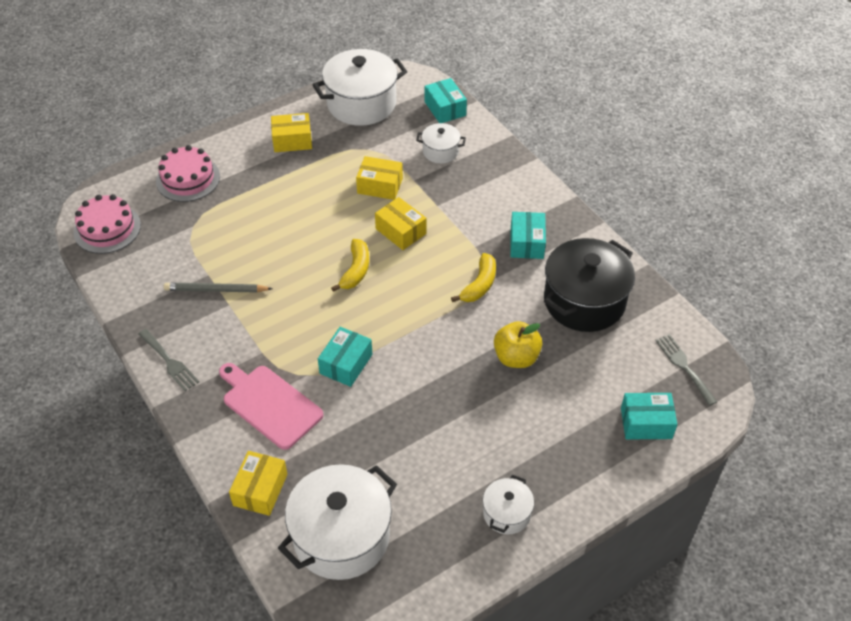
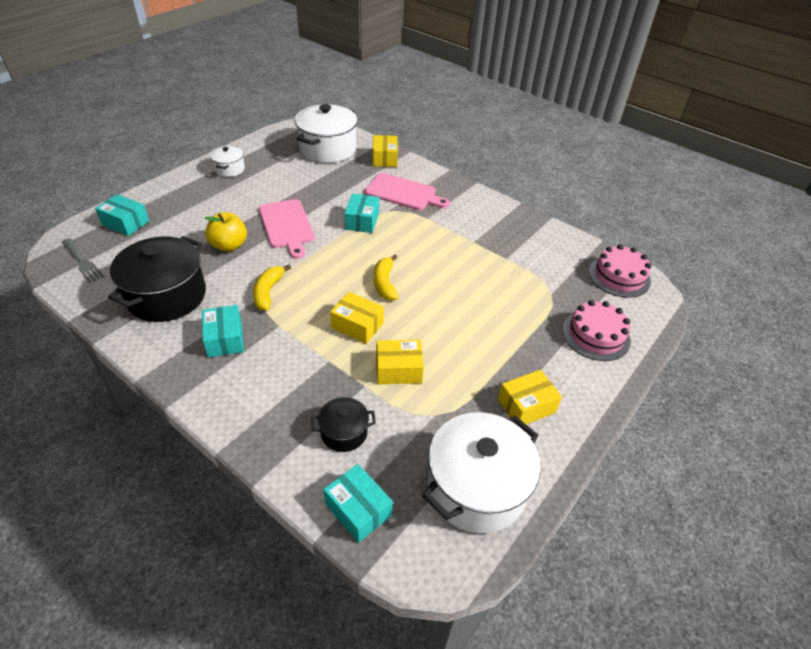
camera: 160 degrees right, 5 degrees down
(169, 362) = (487, 203): grey fork -> none
(216, 290) = (490, 249): grey pencil -> none
(440, 151) = (344, 432): white pot -> black pot
(442, 375) = (287, 226): none -> pink cutting board
(646, 423) = (125, 223): turquoise box -> turquoise box turned 45 degrees clockwise

